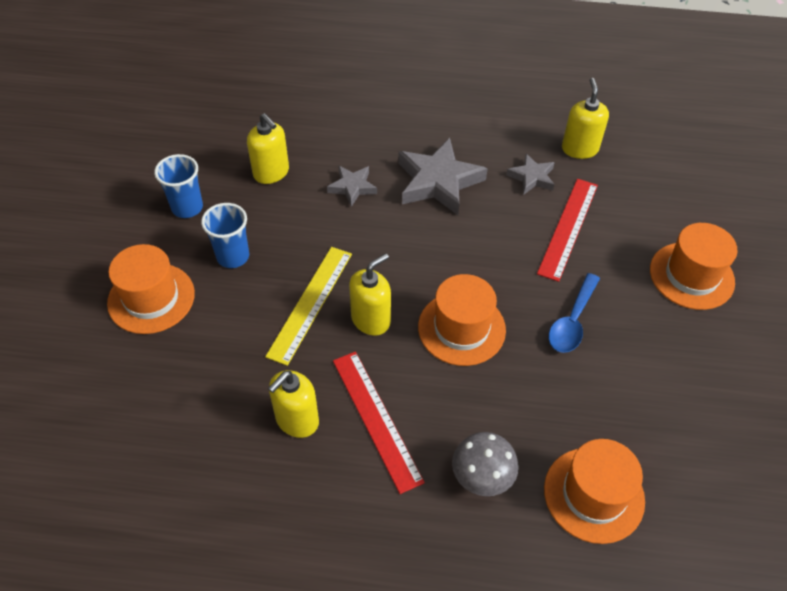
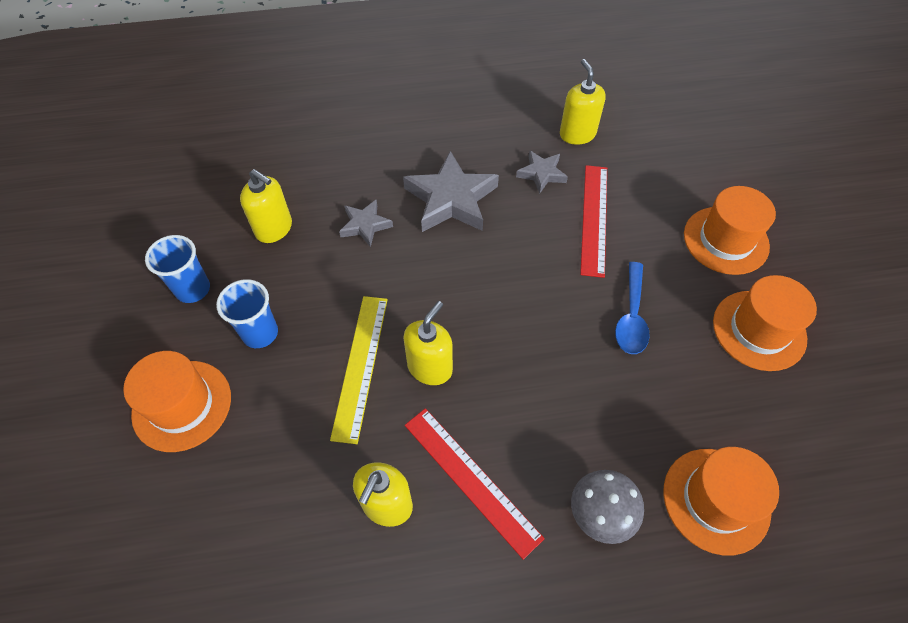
camera: 15 degrees left, 5 degrees up
(461, 328) = (526, 353): orange hat -> orange hat (759, 330)

